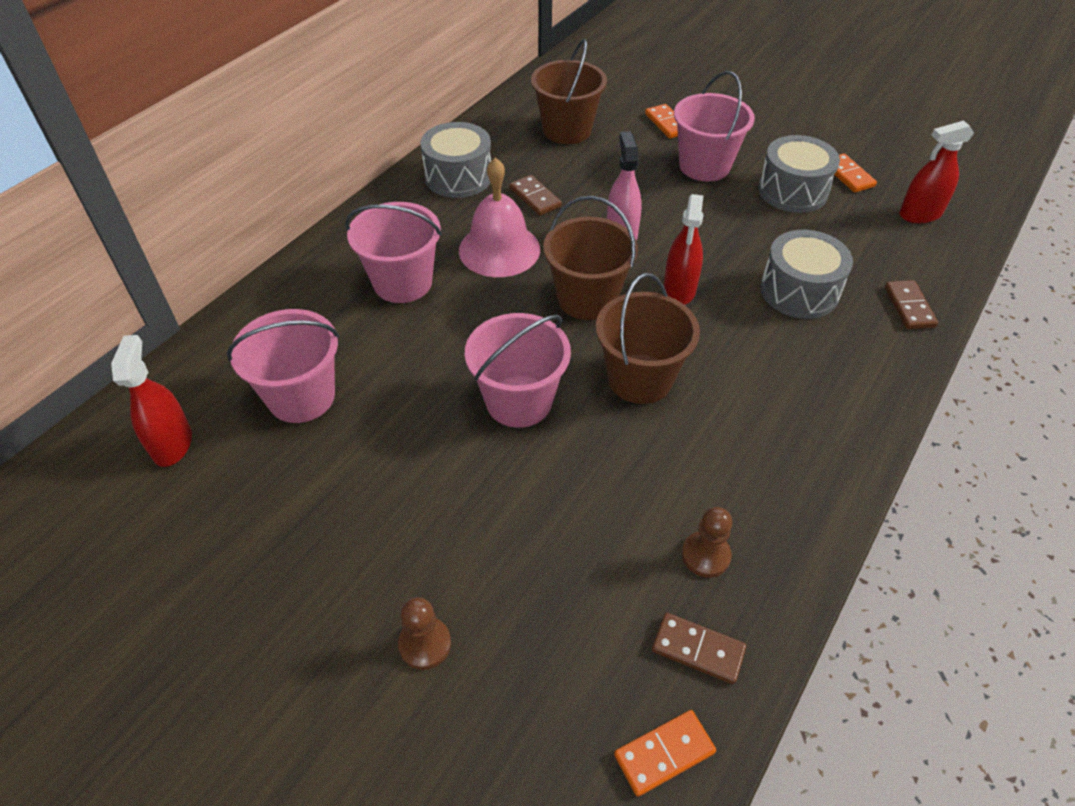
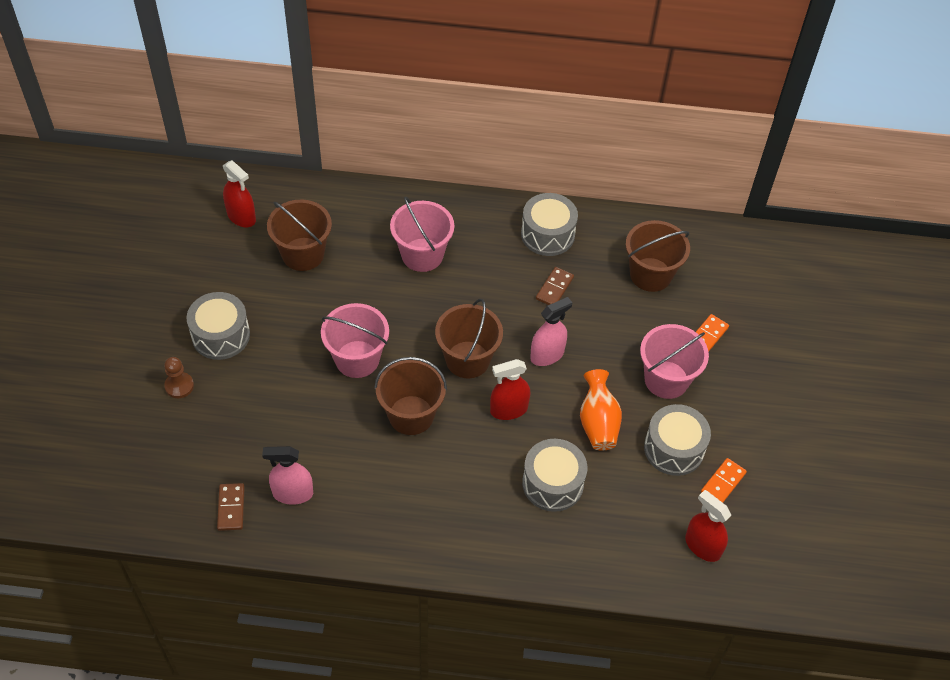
camera: 60 degrees right, 5 degrees up
(172, 444) = (241, 217): red spray bottle -> red spray bottle turned 75 degrees clockwise
(301, 397) = (303, 254): pink bucket -> brown bucket
(367, 548) = (221, 335): none -> grey drum
(499, 249) = (486, 291): pink bell -> none
(664, 754) = (167, 511): orange domino -> none
(705, 555) = (293, 493): brown pawn -> pink spray bottle
(733, 229) = (598, 422): none -> orange vase
(909, 307) = (578, 559): brown domino -> none

